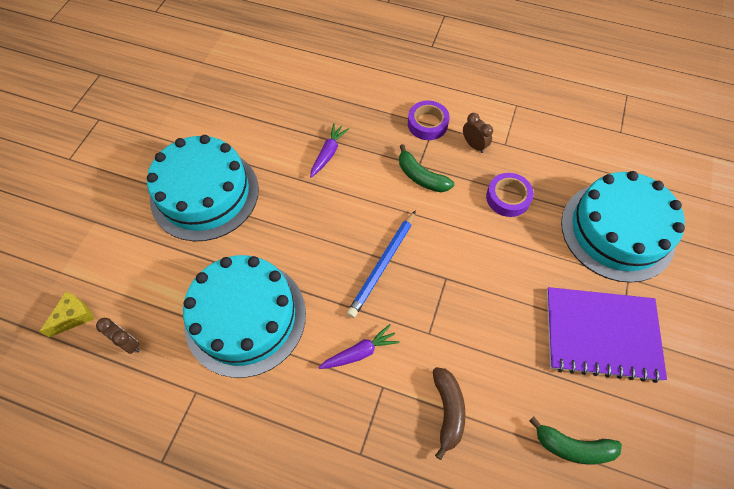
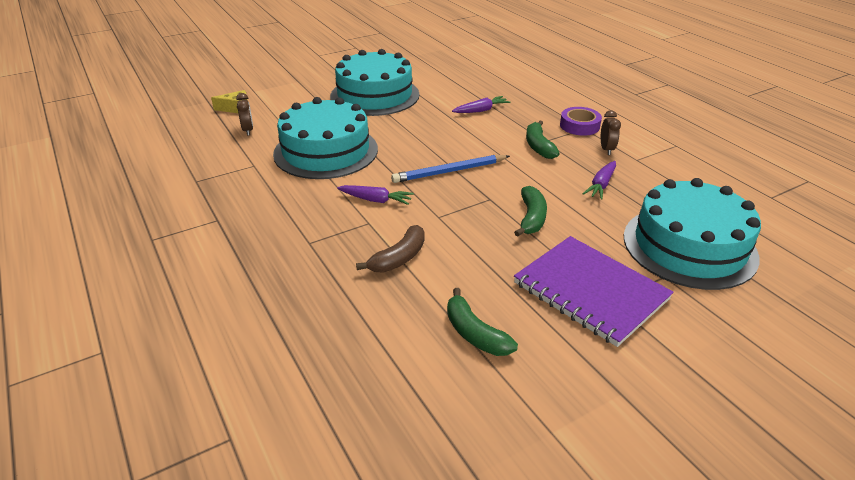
camera: 40 degrees right, 25 degrees down
(496, 279) = (531, 218): none -> green banana
(508, 198) = (601, 185): purple tape -> purple carrot

